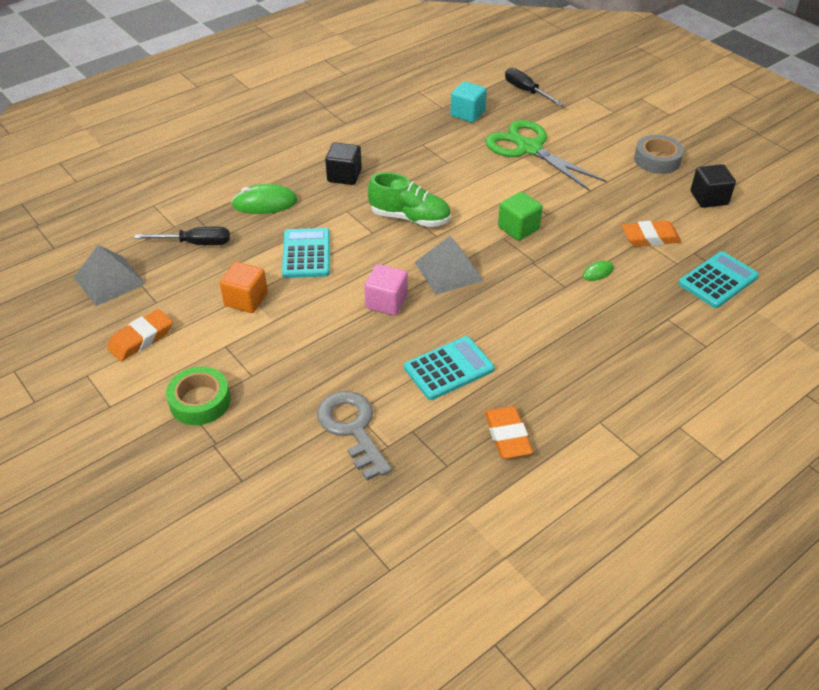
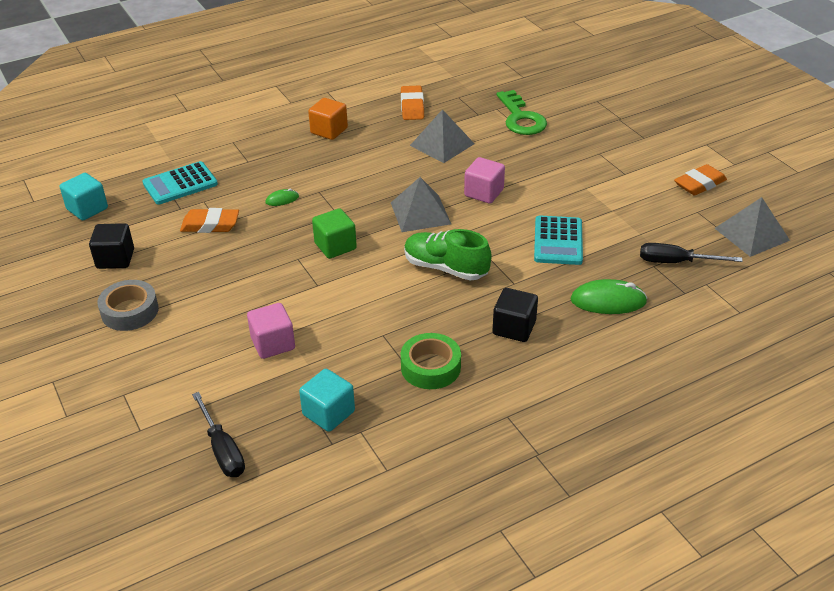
camera: 170 degrees left, 5 degrees down
(200, 401) = (636, 141): green tape -> green tape (430, 367)
(246, 300) = (613, 206): orange cube -> orange cube (329, 131)
(352, 428) = (521, 118): grey key -> green key
(449, 368) = (442, 144): turquoise calculator -> grey pyramid
(529, 149) = (273, 344): green scissors -> pink cube
(784, 242) = (87, 209): none -> turquoise cube

